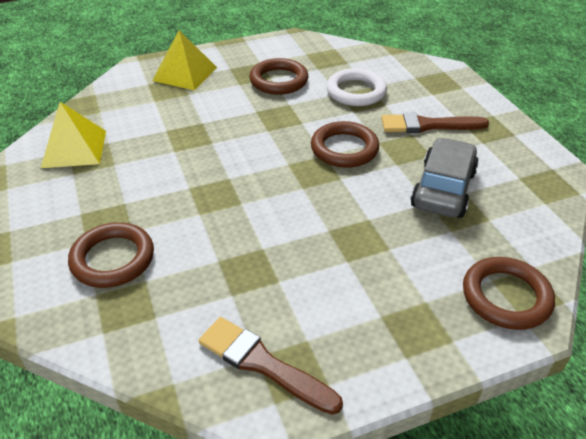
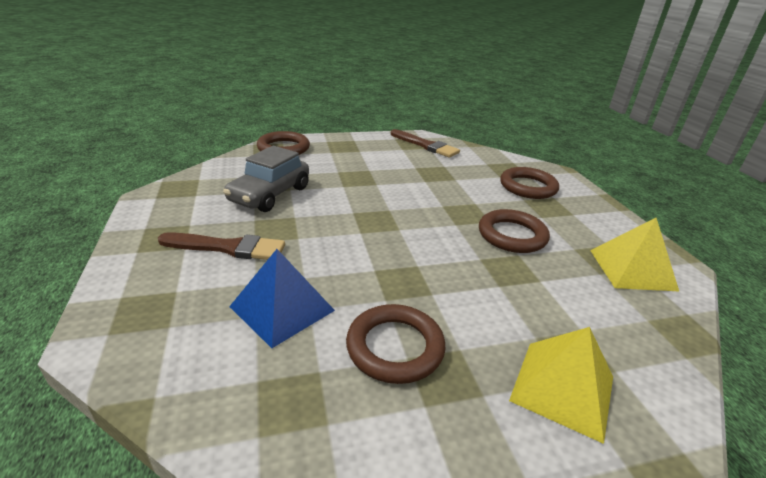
camera: 175 degrees left, 10 degrees down
(344, 149) = (338, 235): brown ring -> brown ring (512, 235)
(356, 91) = (282, 308): white ring -> blue pyramid

